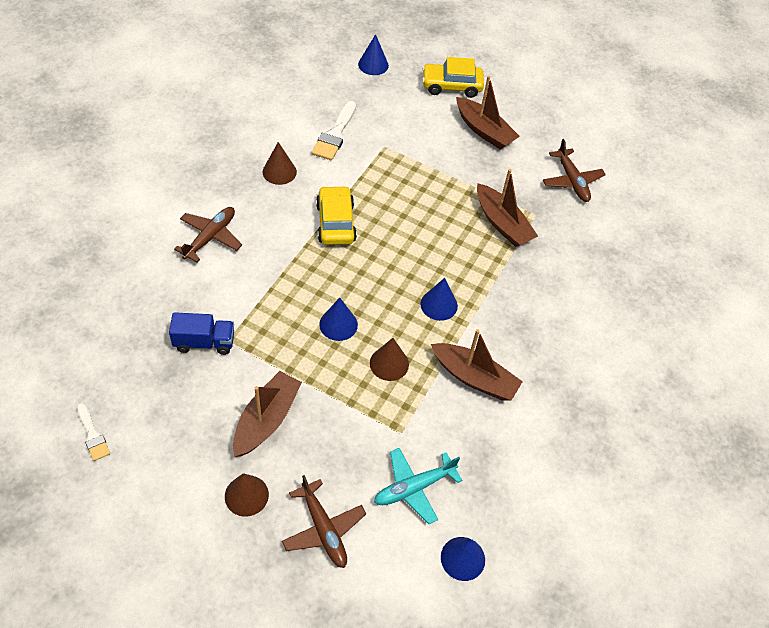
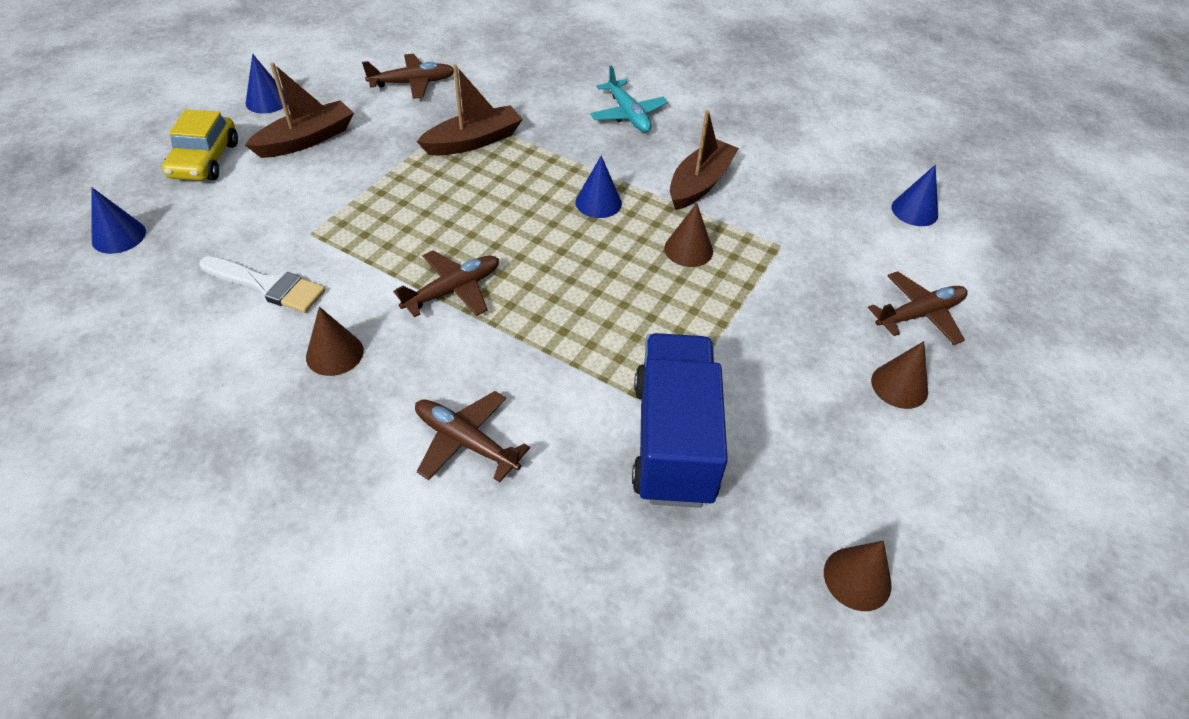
camera: 85 degrees left, 5 degrees down
(92, 435) = (857, 578): white brush -> brown cone
(204, 342) = (673, 440): blue truck -> blue truck, size x1.85
(266, 420) = (789, 367): brown boat -> none
(335, 223) = (453, 290): yellow car -> brown plane
(338, 324) = (632, 293): blue cone -> blue cone (267, 101)
(414, 487) = (847, 239): turquoise plane -> turquoise plane (628, 114)

